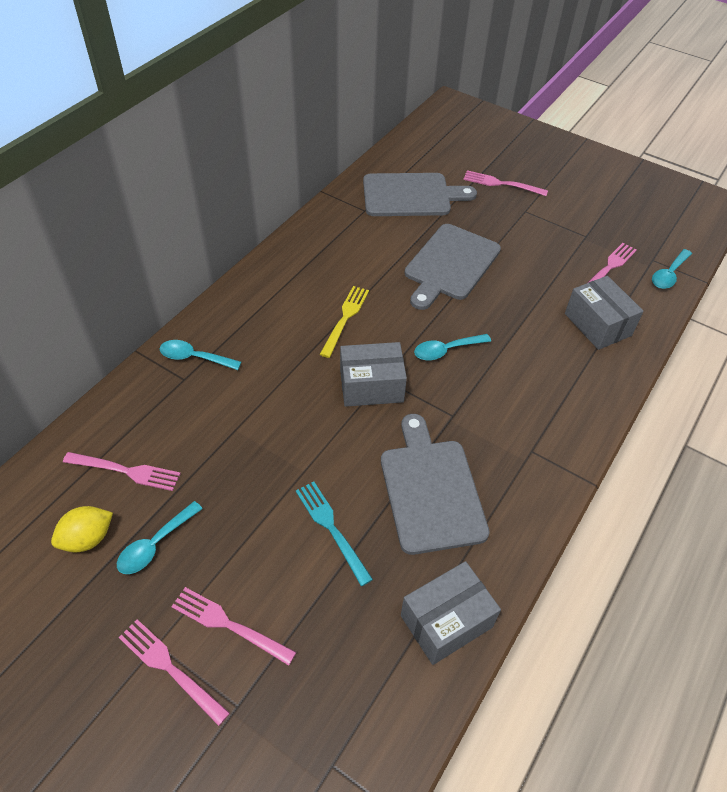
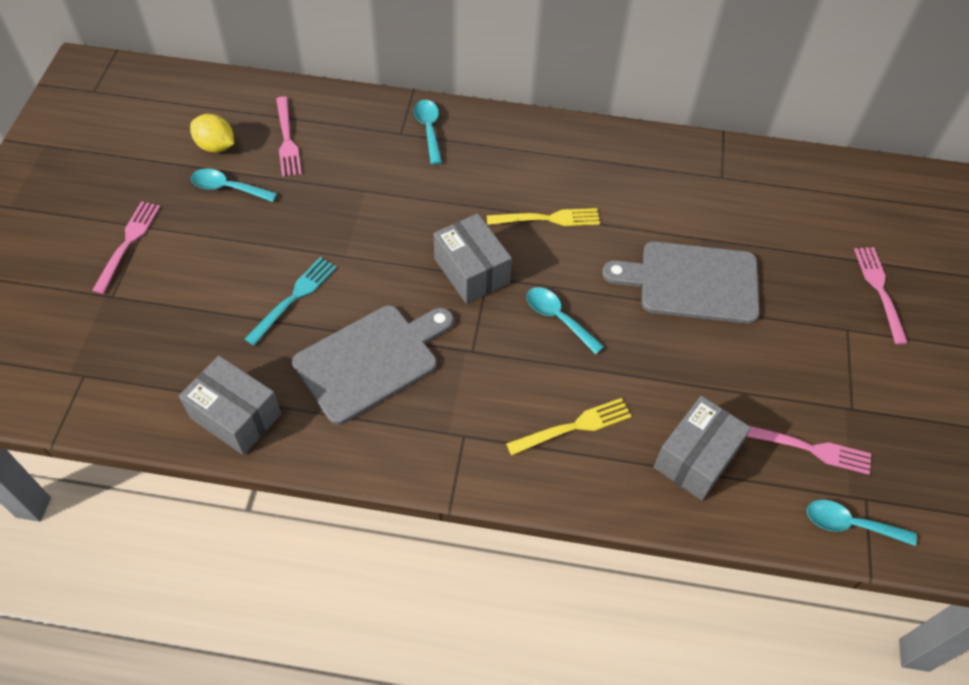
camera: 65 degrees right, 5 degrees up
(229, 625) = (176, 263): pink fork -> none
(411, 195) = (781, 209): grey cutting board -> none
(548, 380) = (573, 427): none -> yellow fork

